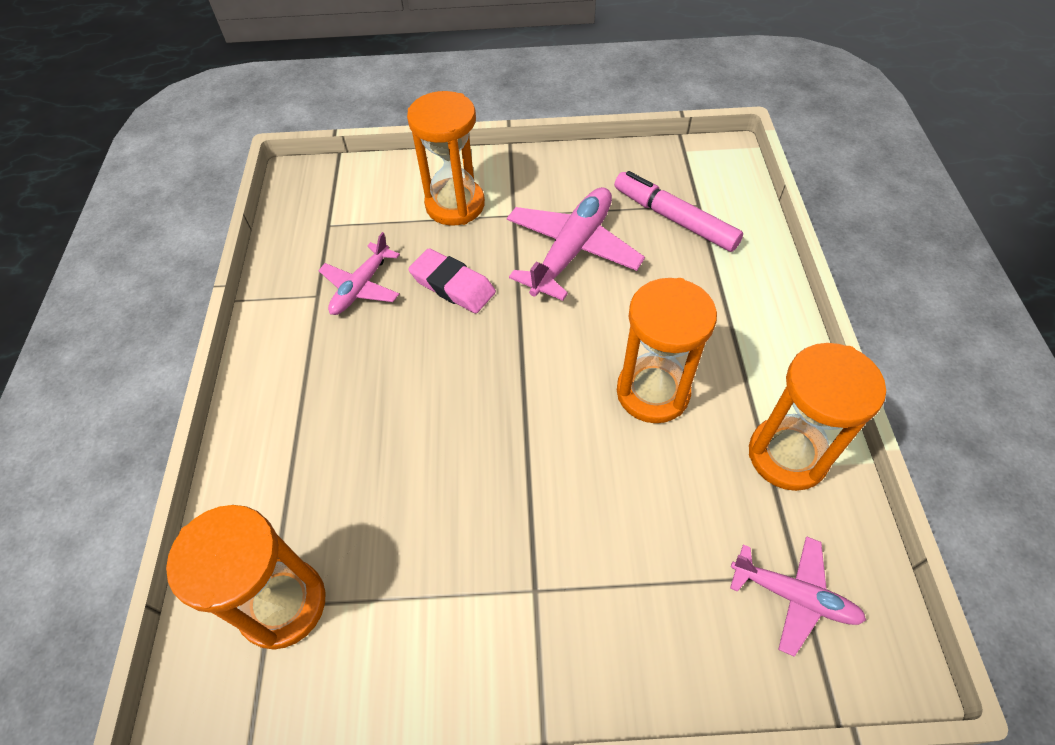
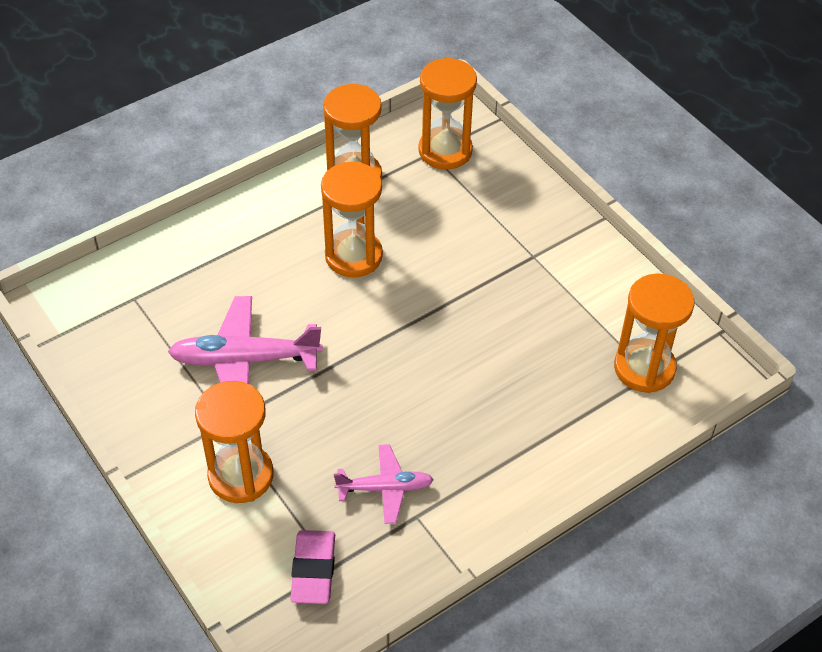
camera: 125 degrees left, 5 degrees down
(453, 285) = (338, 422): pink eraser -> pink eraser (313, 570)
(674, 219) = (163, 307): pink marker -> none
(794, 596) = (445, 151): pink plane -> orange hourglass

